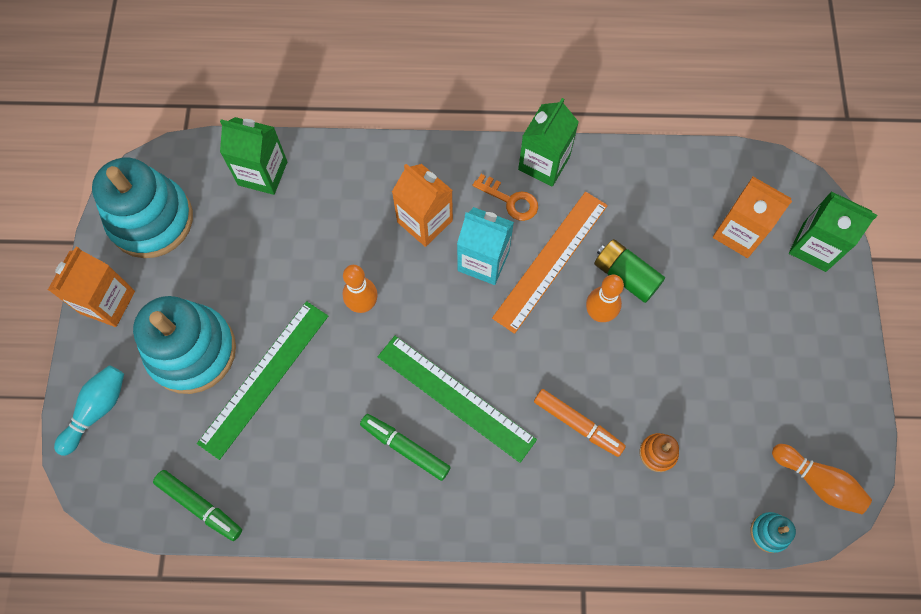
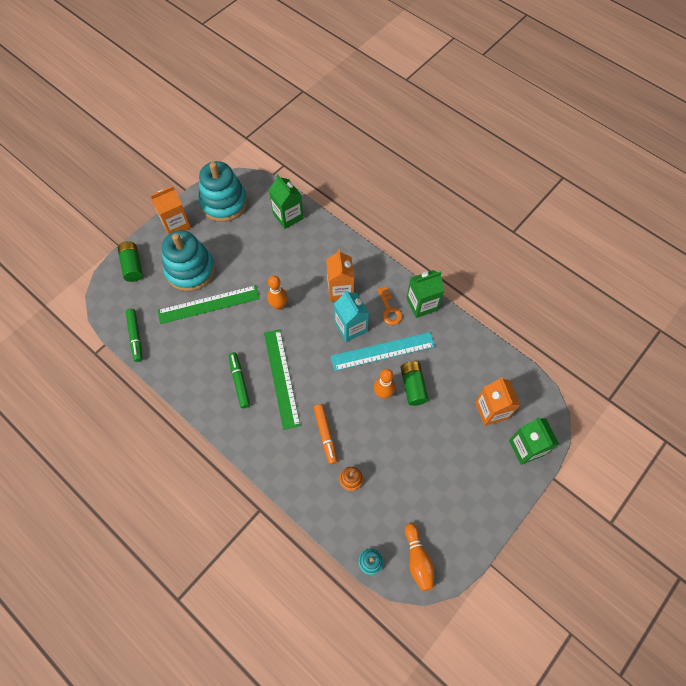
camera: 40 degrees right, 5 degrees down
(97, 410) = (132, 266): turquoise bowling pin -> green battery
(550, 260) = (382, 351): orange ruler -> turquoise ruler

